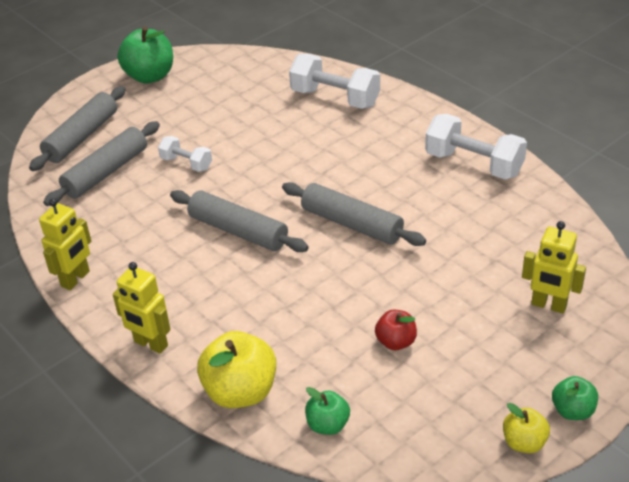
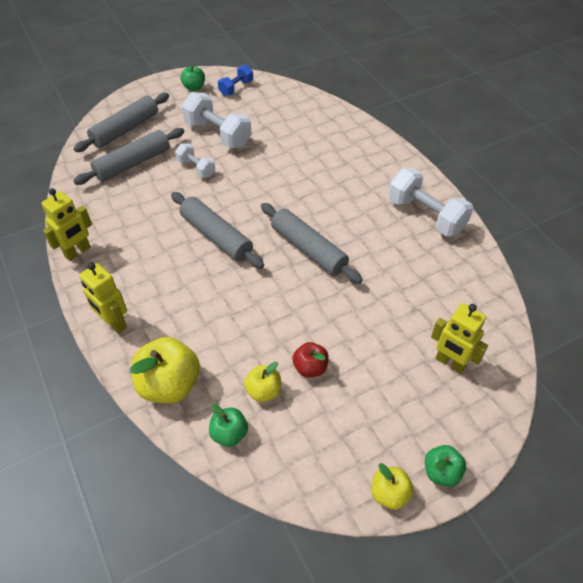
camera: 10 degrees right, 10 degrees up
(150, 76) = (194, 87): green apple -> green apple, size x0.55
(202, 68) = (236, 88): none -> blue dumbbell
(335, 98) = (331, 133): white dumbbell -> white dumbbell (218, 134)
(351, 375) = (263, 391): none -> yellow apple

